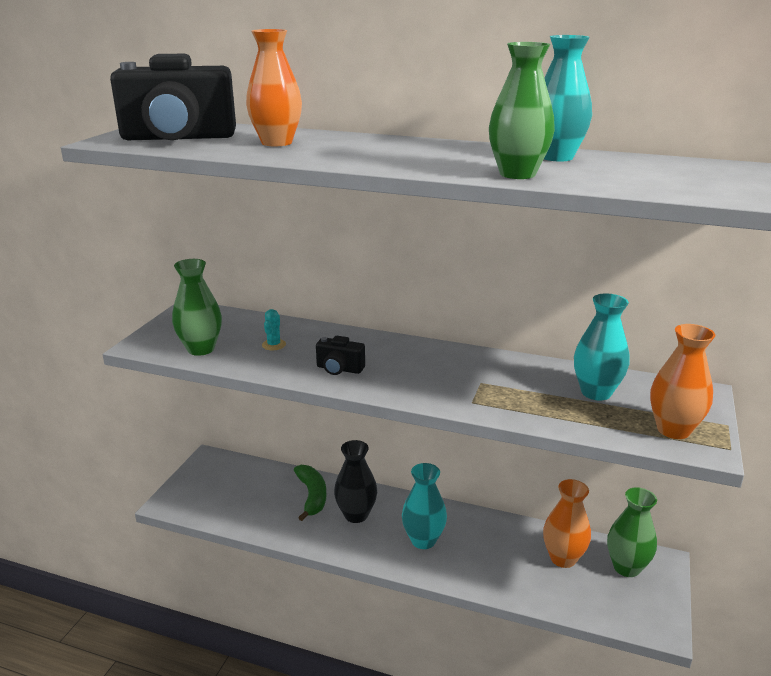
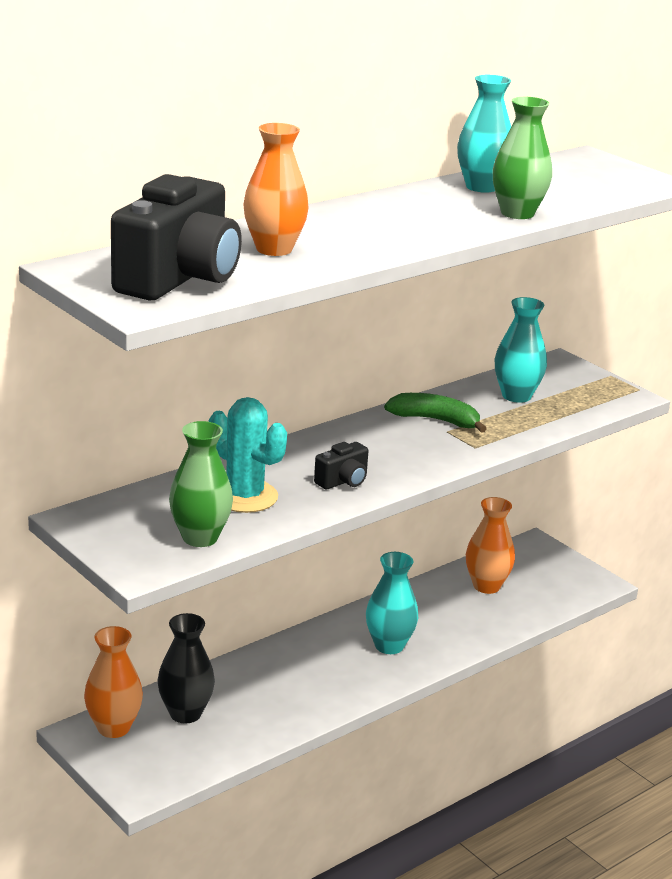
camera: 60 degrees left, 0 degrees up
(274, 345) = (244, 496): turquoise cactus -> turquoise cactus, size x2.17
(312, 496) = (245, 684): green banana -> green banana (435, 420)
(356, 515) = (308, 668): black vase -> black vase (185, 713)
(626, 567) = (526, 563): green vase -> none
(673, 430) = (597, 395): orange vase -> orange vase (113, 728)

